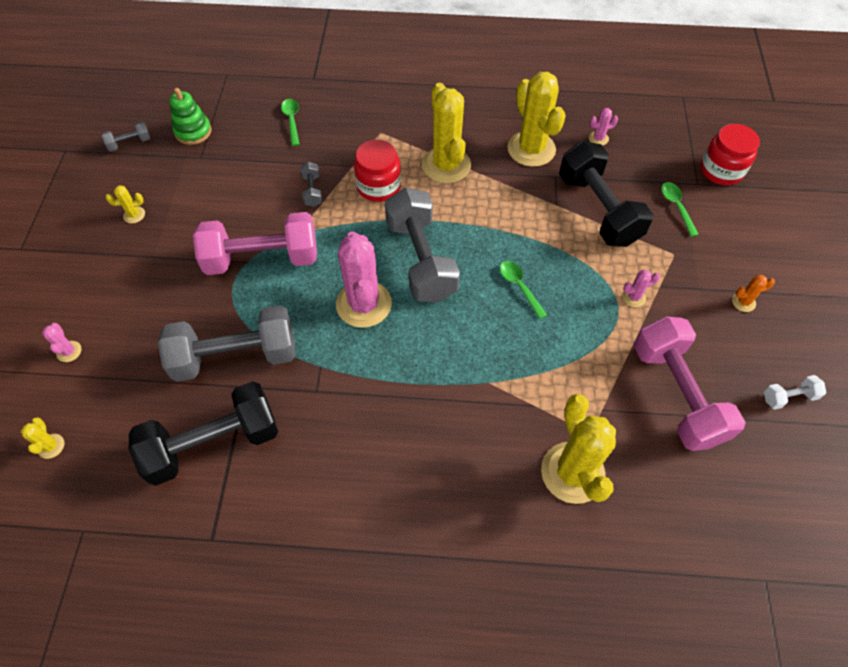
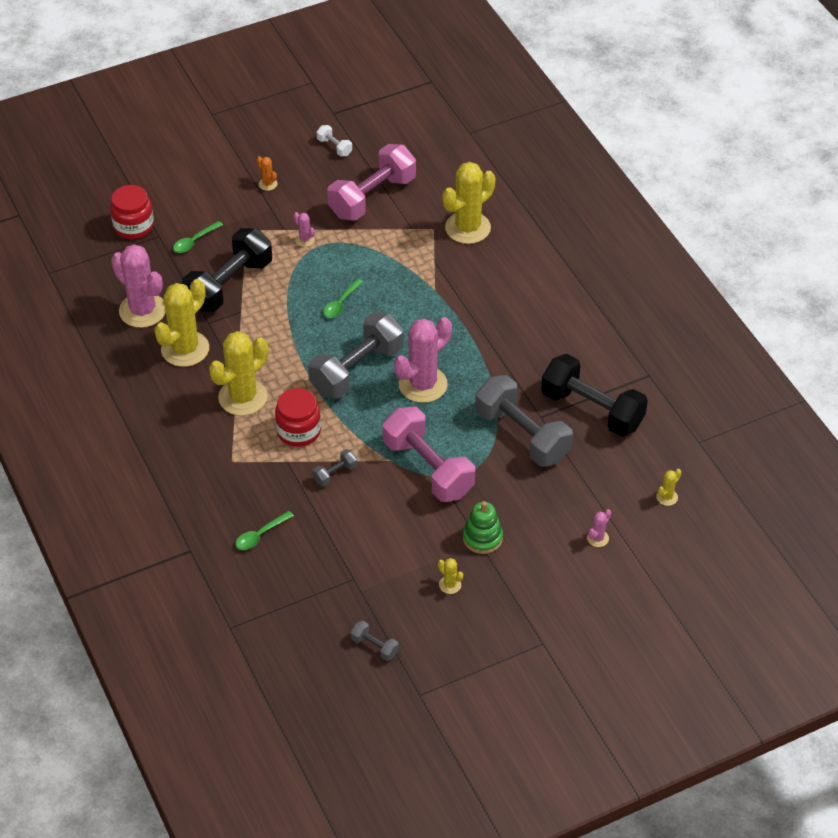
camera: 120 degrees left, 10 degrees down
(193, 132) = (326, 605): green stacking toy -> green stacking toy (482, 538)
(598, 138) = (142, 310): pink cactus -> pink cactus, size x2.37

